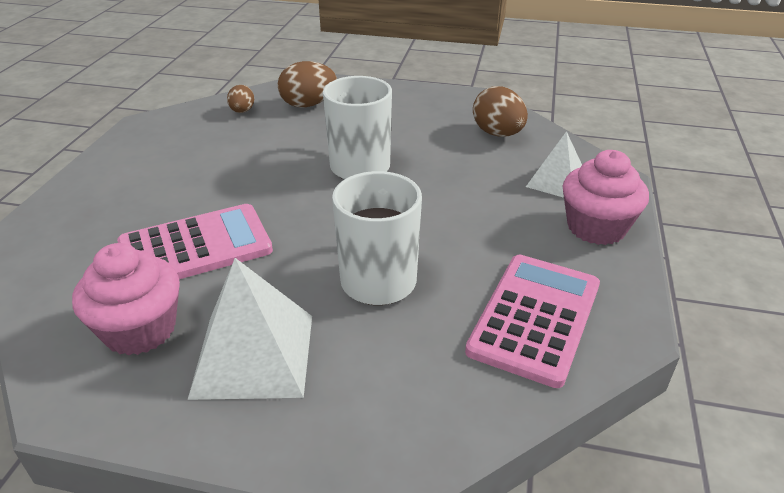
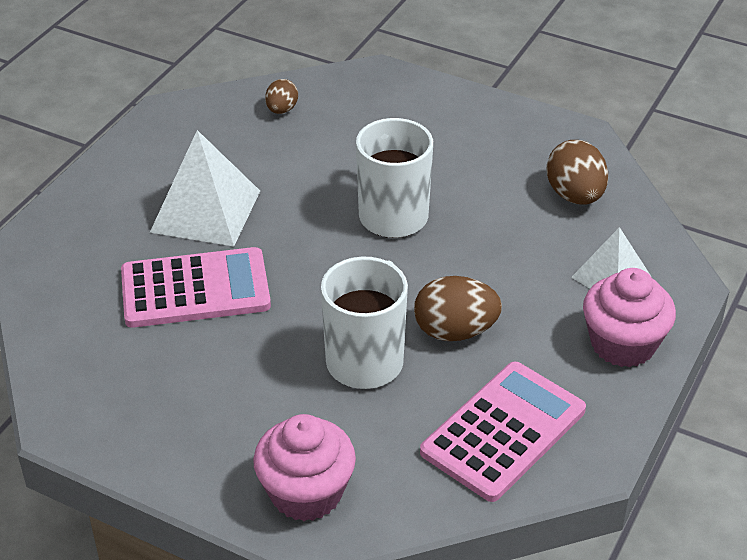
camera: 15 degrees right, 5 degrees up
(140, 330) = (130, 368): pink cupcake -> pink cupcake (306, 493)
(254, 355) = (227, 414): white pyramid -> white pyramid (206, 211)
(308, 104) = (362, 111): brown egg -> brown egg (455, 331)

